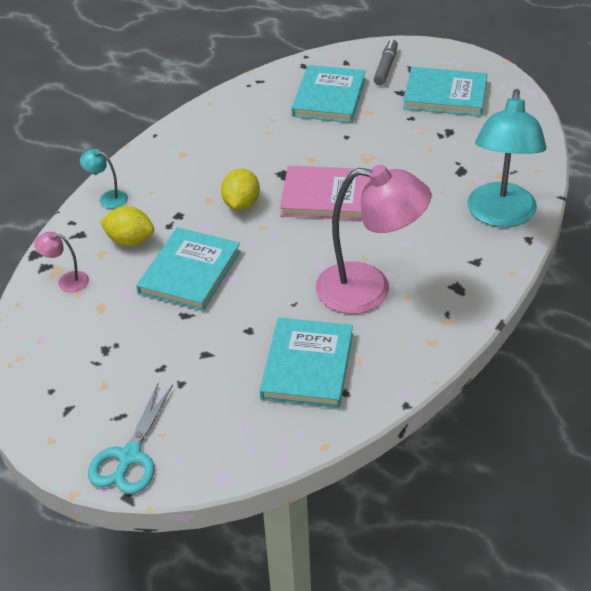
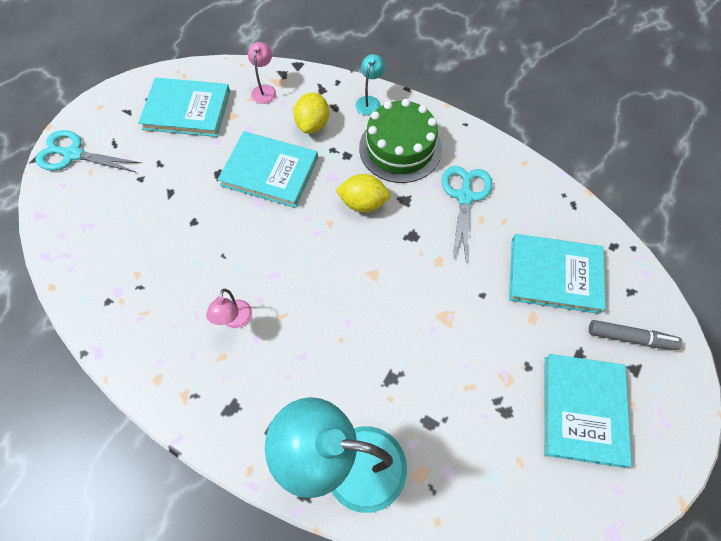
camera: 85 degrees right, 20 degrees up
(177, 178) = (400, 148): none -> green cake
(242, 140) = (465, 196): none -> turquoise scissors
(307, 366) = (144, 270): turquoise book -> turquoise book (187, 110)
(326, 197) = (376, 278): pink book -> none
(369, 290) = (235, 320): pink lamp -> pink lamp, size x0.42

